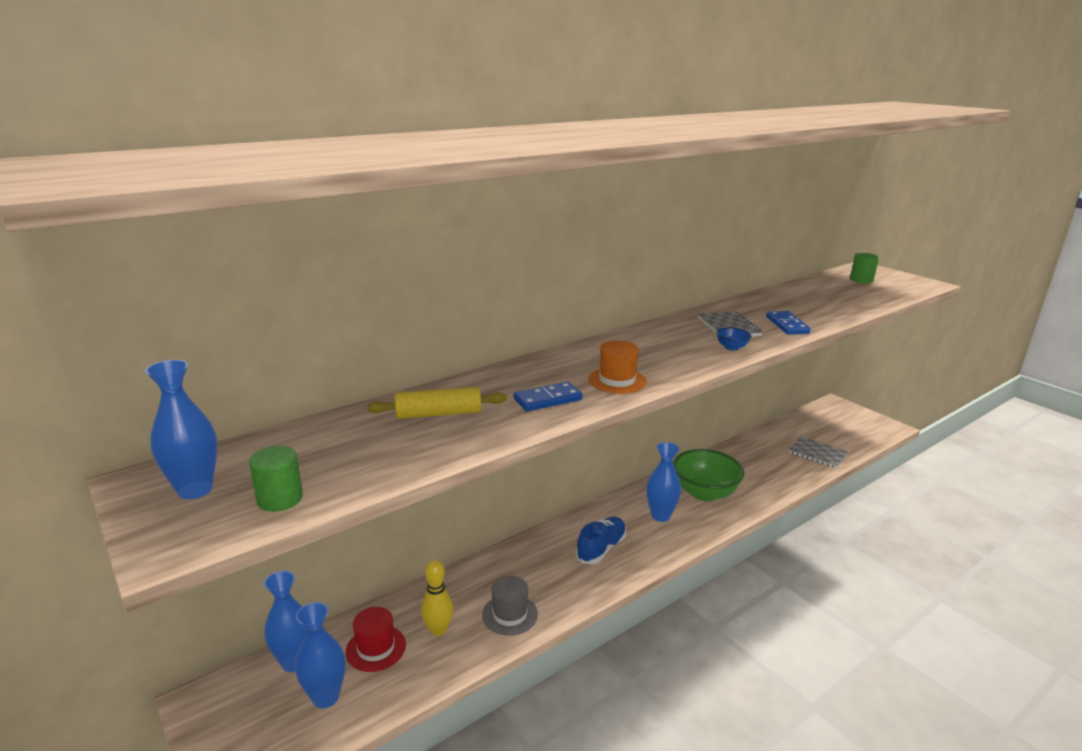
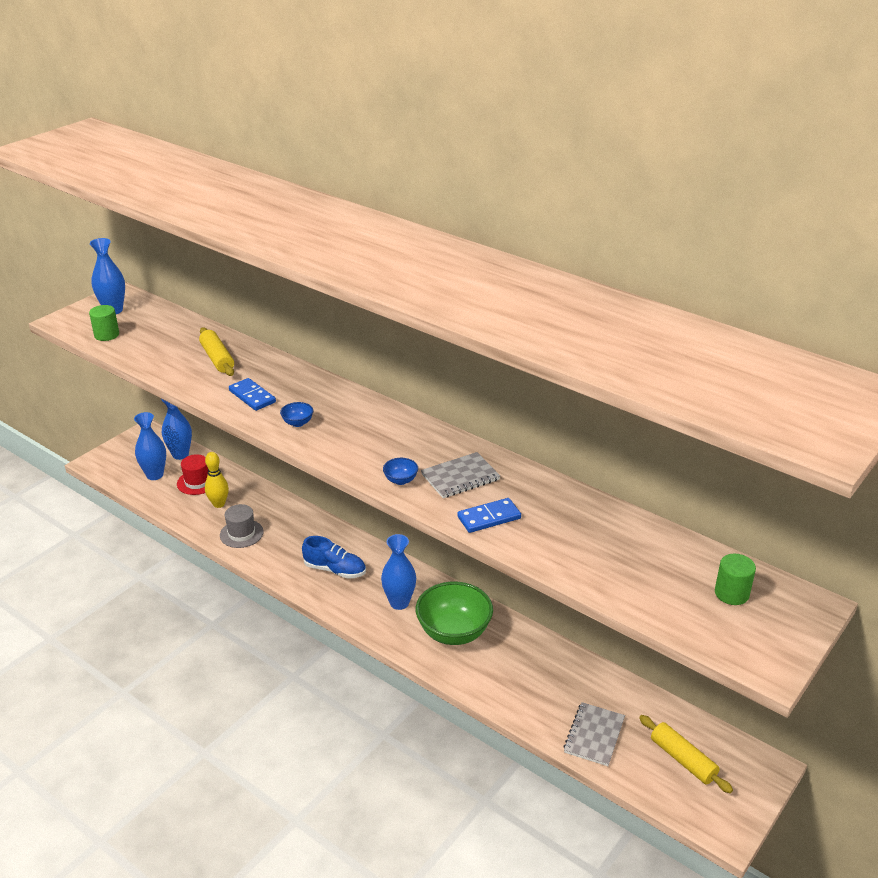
camera: 75 degrees right, 10 degrees up
(617, 380) = (297, 423): orange hat -> blue bowl
(834, 427) = (683, 759): none -> yellow rolling pin

